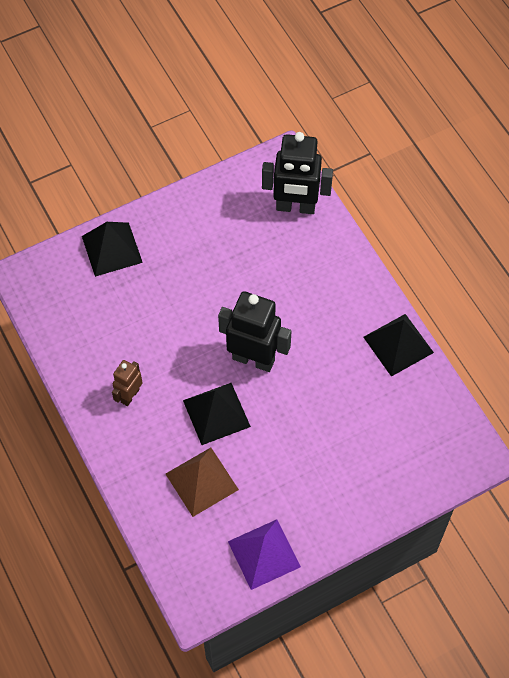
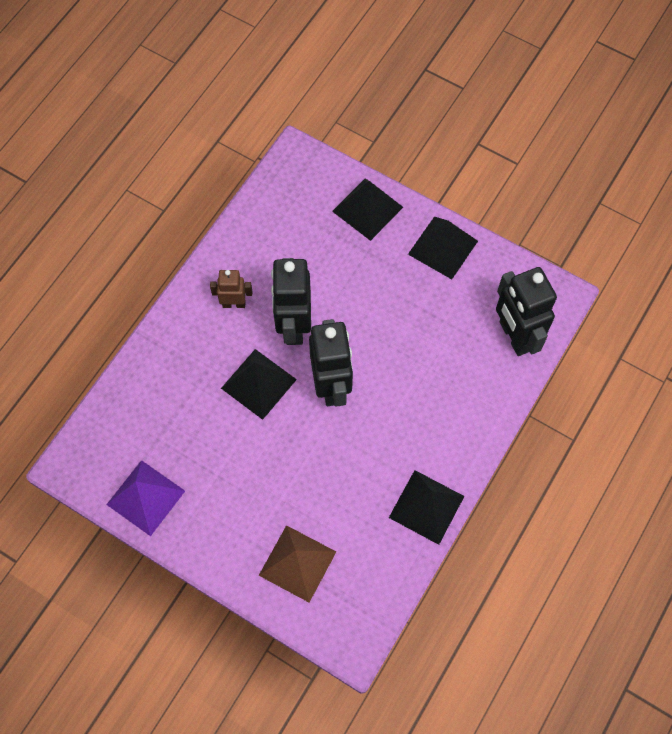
camera: 60 degrees right, 5 degrees up
(181, 360) = (293, 326): none -> black robot
(185, 214) = (442, 247): none -> black pyramid
(201, 481) = (186, 407): brown pyramid -> brown pyramid (297, 563)

